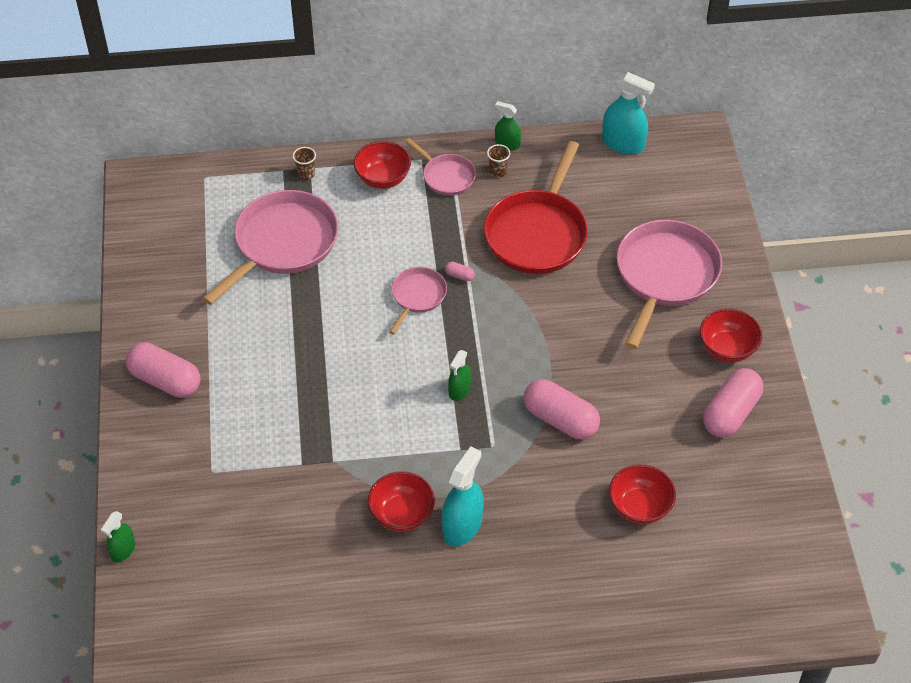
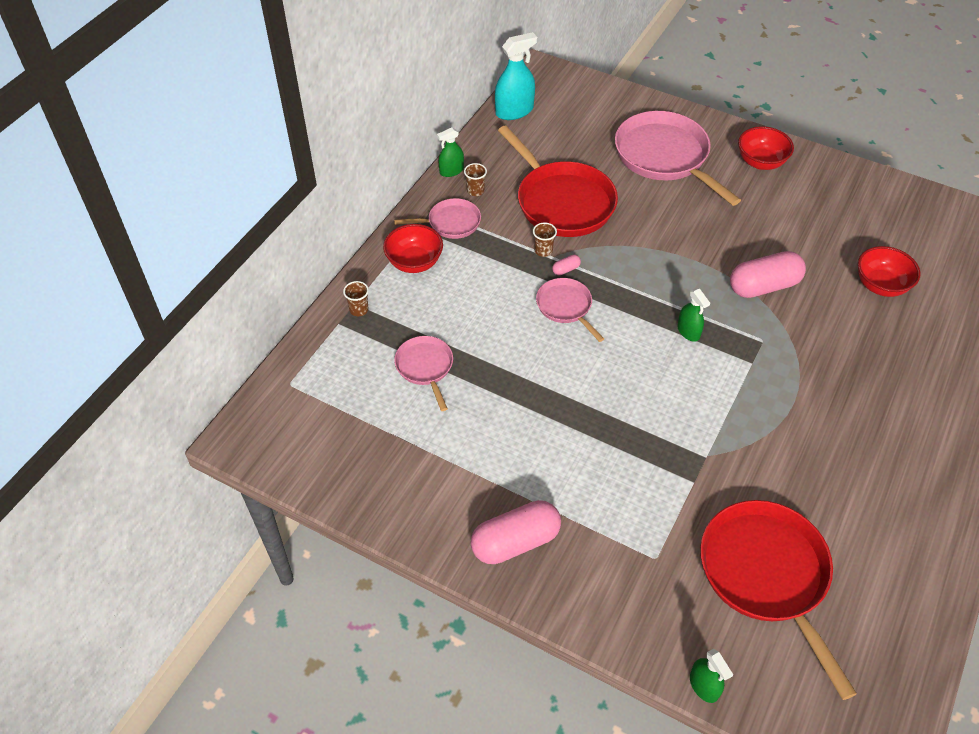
camera: 55 degrees left, 0 degrees up
(247, 549) = (766, 575): none -> red pan
(282, 244) = (425, 367): pink pan -> pink pan, size x0.52
(401, 514) = (797, 438): red bowl -> none
(462, 526) = (834, 403): turquoise spray bottle -> none
(468, 250) = (543, 251): none -> brown cup
(730, 413) = (822, 191): pink capsule -> none

